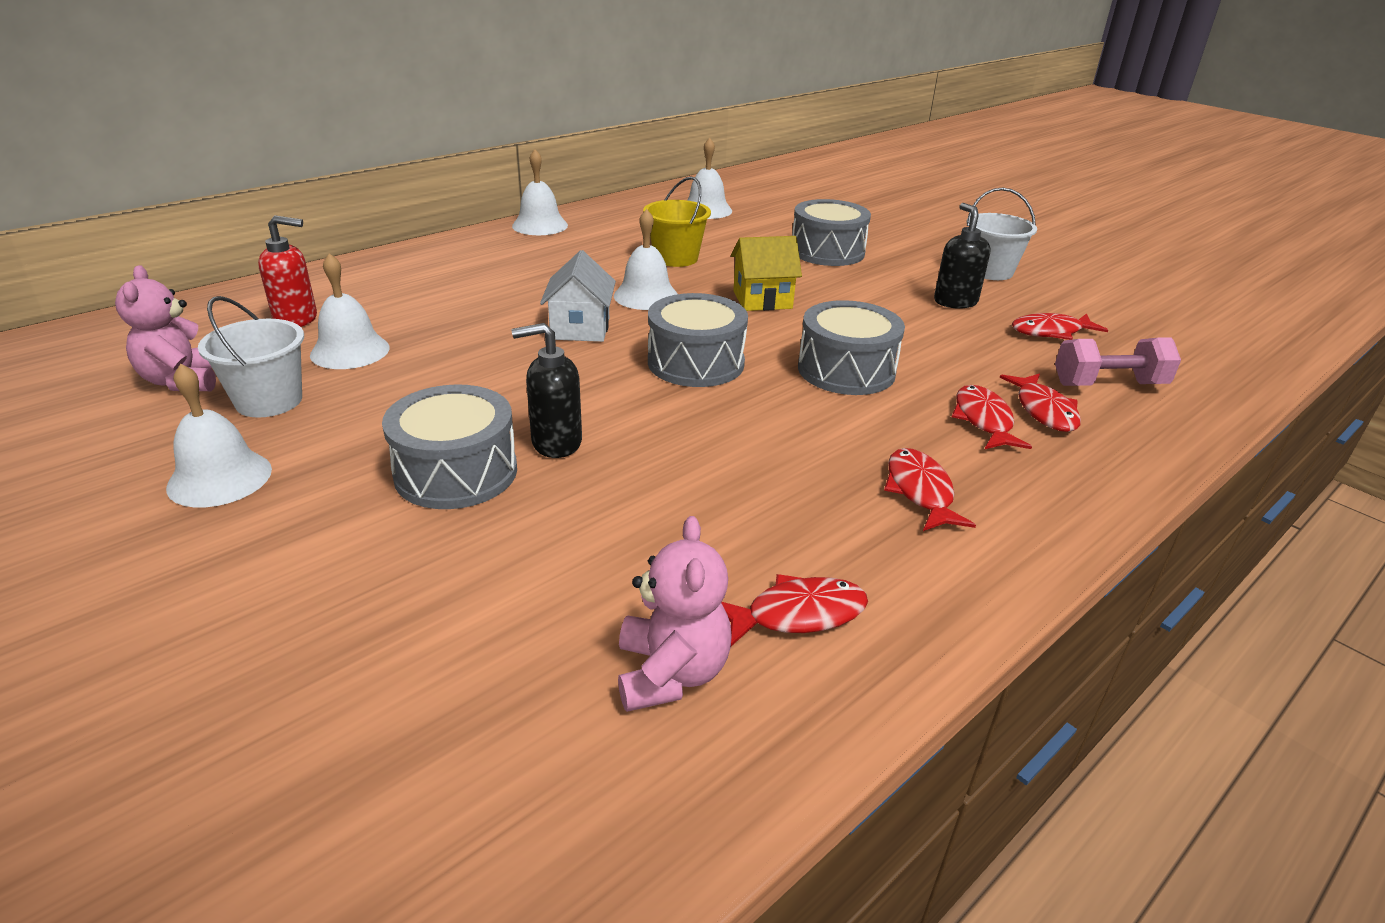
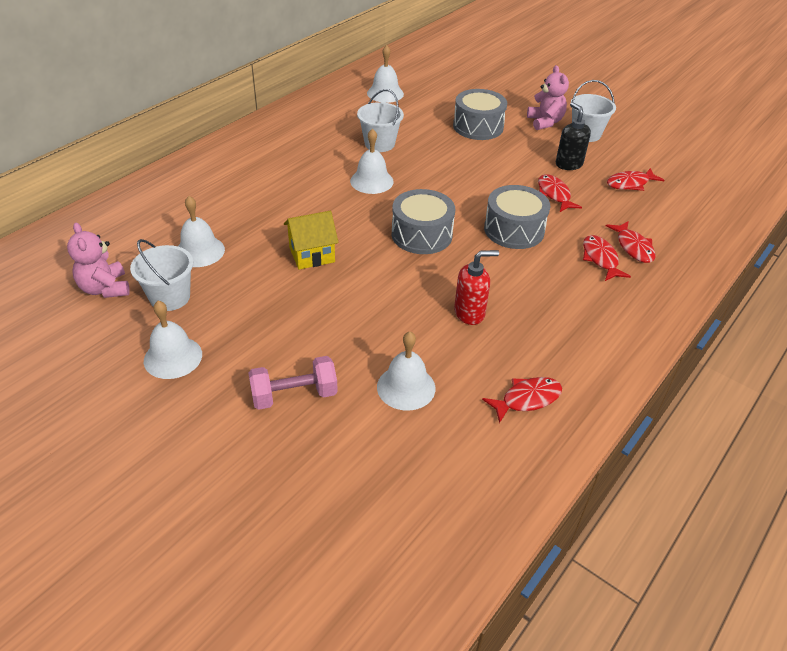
camera: 10 degrees left, 10 degrees up
(296, 319) = (150, 228): red soap dispenser -> red soap dispenser (469, 313)
(456, 472) = (310, 335): grey drum -> none
(540, 225) = (274, 121): white bell -> white bell (406, 387)
(556, 443) = (359, 306): black soap dispenser -> none
(580, 328) = (339, 215): white house -> none
(671, 673) = (473, 441): pink teddy bear -> pink teddy bear (545, 122)
(676, 258) = (379, 144): yellow bucket -> white bucket
(762, 300) = (447, 176): yellow house -> yellow house (312, 255)
(920, 491) = (574, 314): red fish -> red fish (554, 194)
(1108, 384) = (667, 223): pink dumbbell -> pink dumbbell (294, 395)

